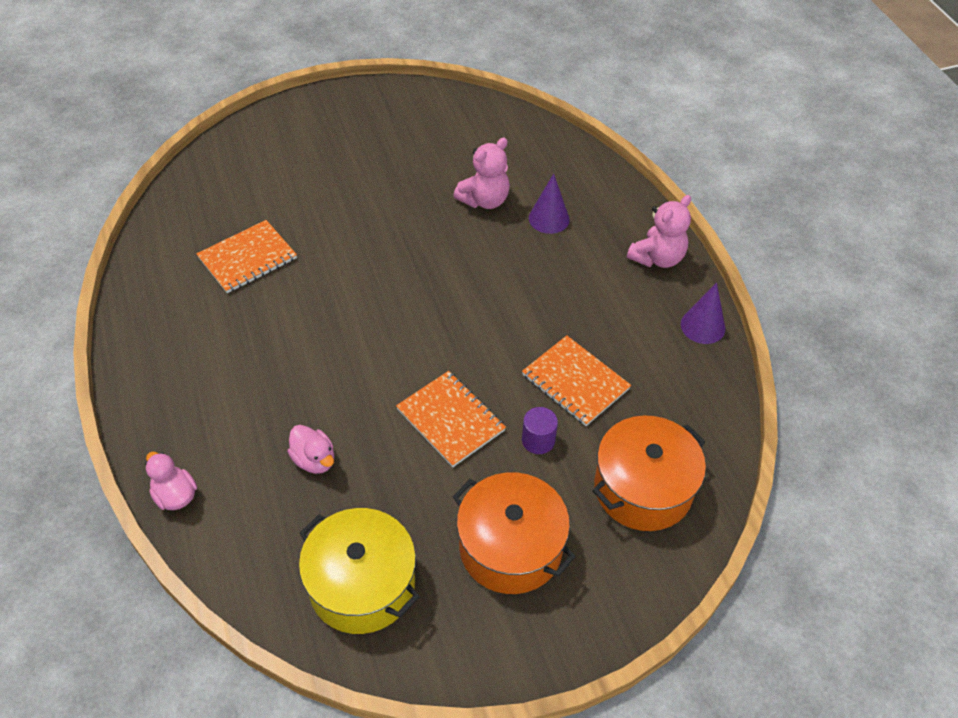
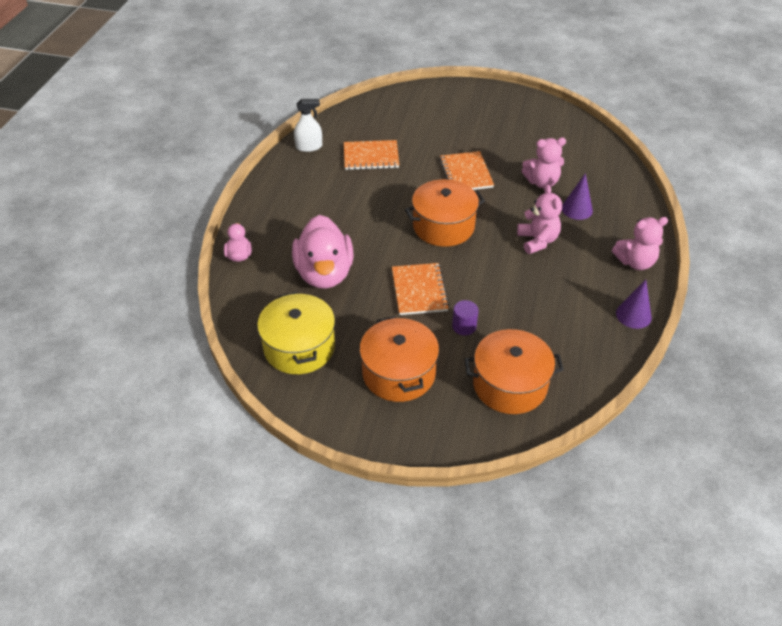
camera: 35 degrees right, 5 degrees down
(150, 281) = (309, 147): none -> white spray bottle
(314, 460) = (324, 273): pink duck -> pink duck, size x2.14
(414, 315) = (443, 226): none -> orange pot
(536, 282) = (537, 241): none -> pink teddy bear
(575, 382) = (515, 306): orange notebook -> orange notebook (466, 173)

